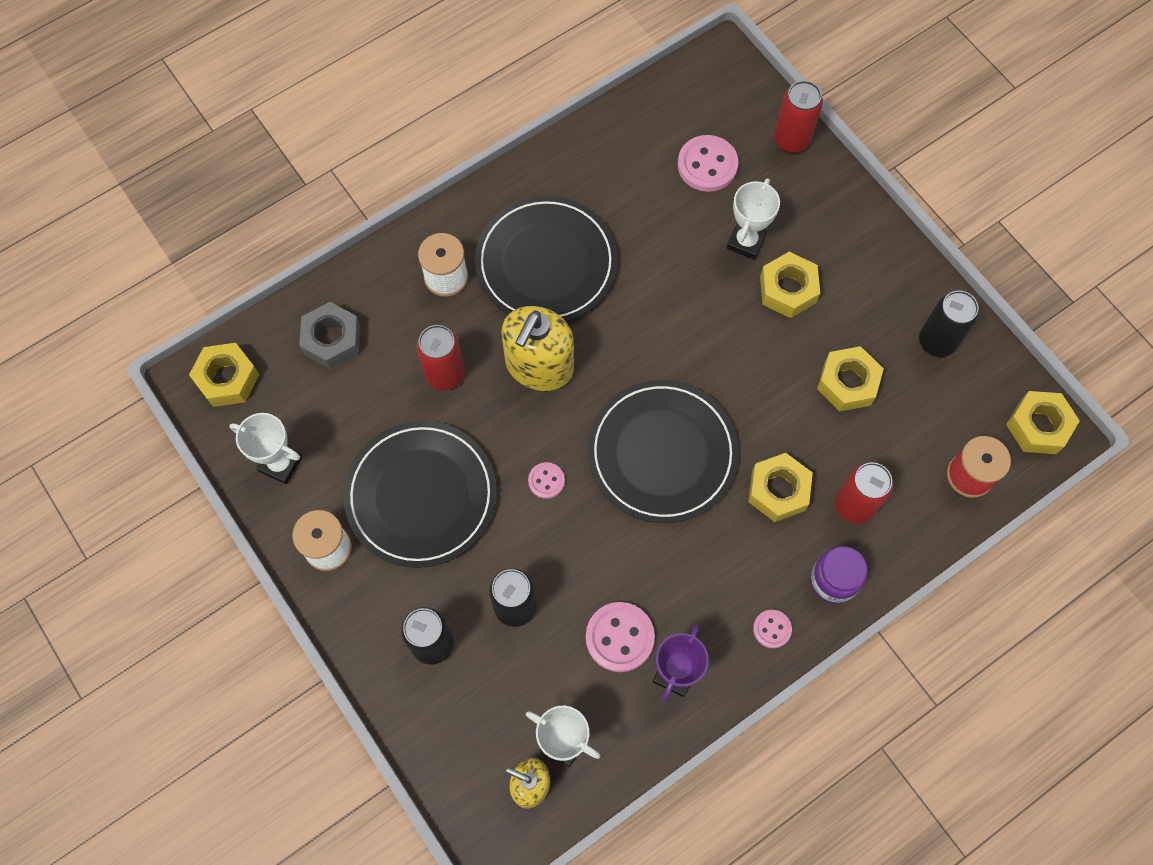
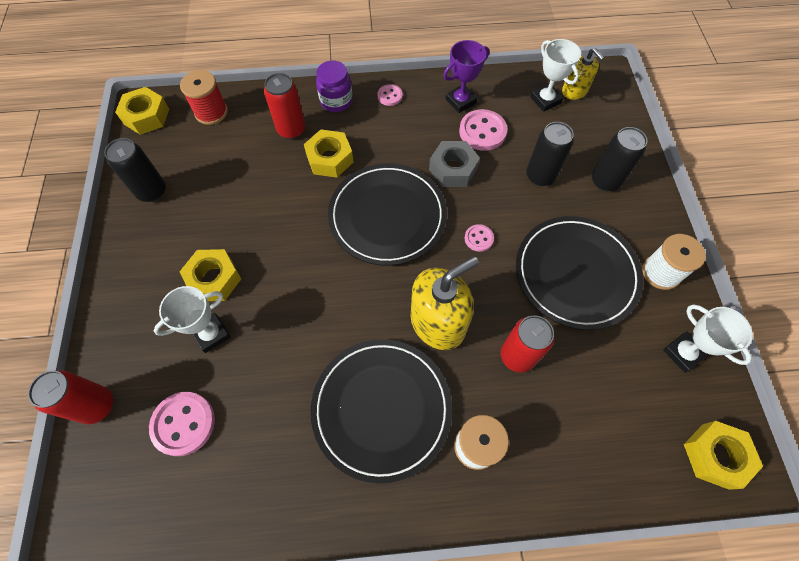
camera: 150 degrees left, 5 degrees down
(332, 340) = (605, 441): grey nut -> grey nut (453, 169)
(847, 383) = (232, 196): yellow nut -> none

